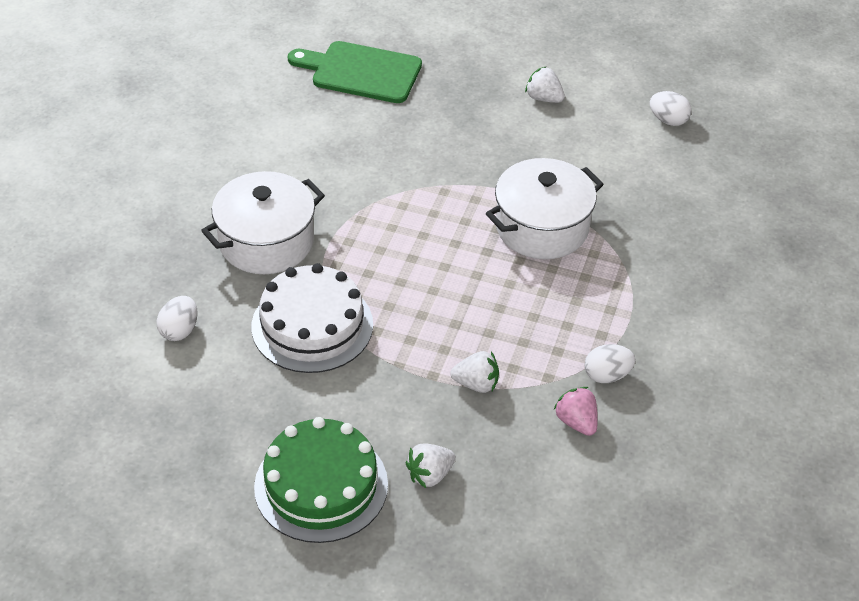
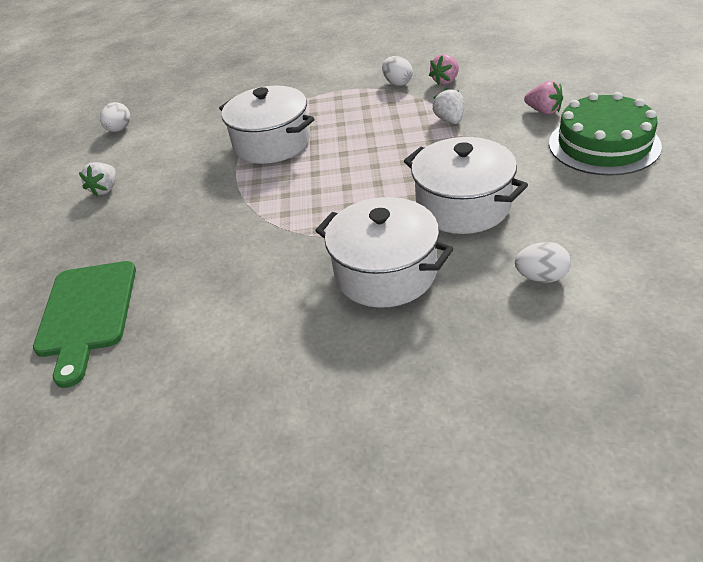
camera: 105 degrees left, 5 degrees down
(312, 325) = (463, 206): white cake -> white pot
(430, 475) = (543, 111): white strawberry -> pink strawberry

